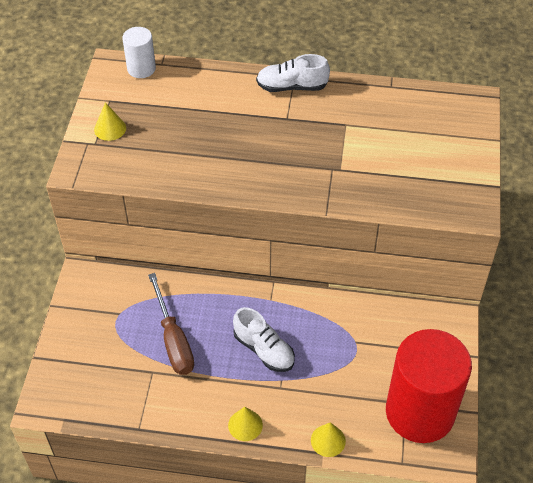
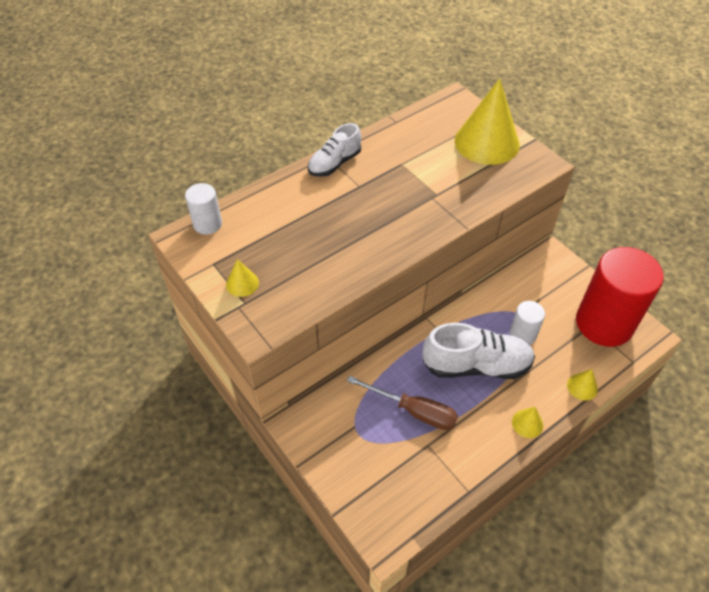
camera: 45 degrees left, 0 degrees up
(264, 349) = (476, 365): white shoe -> white shoe, size x1.61
(334, 360) = (522, 335): none -> white cylinder
(447, 158) = (487, 142): none -> yellow cone

